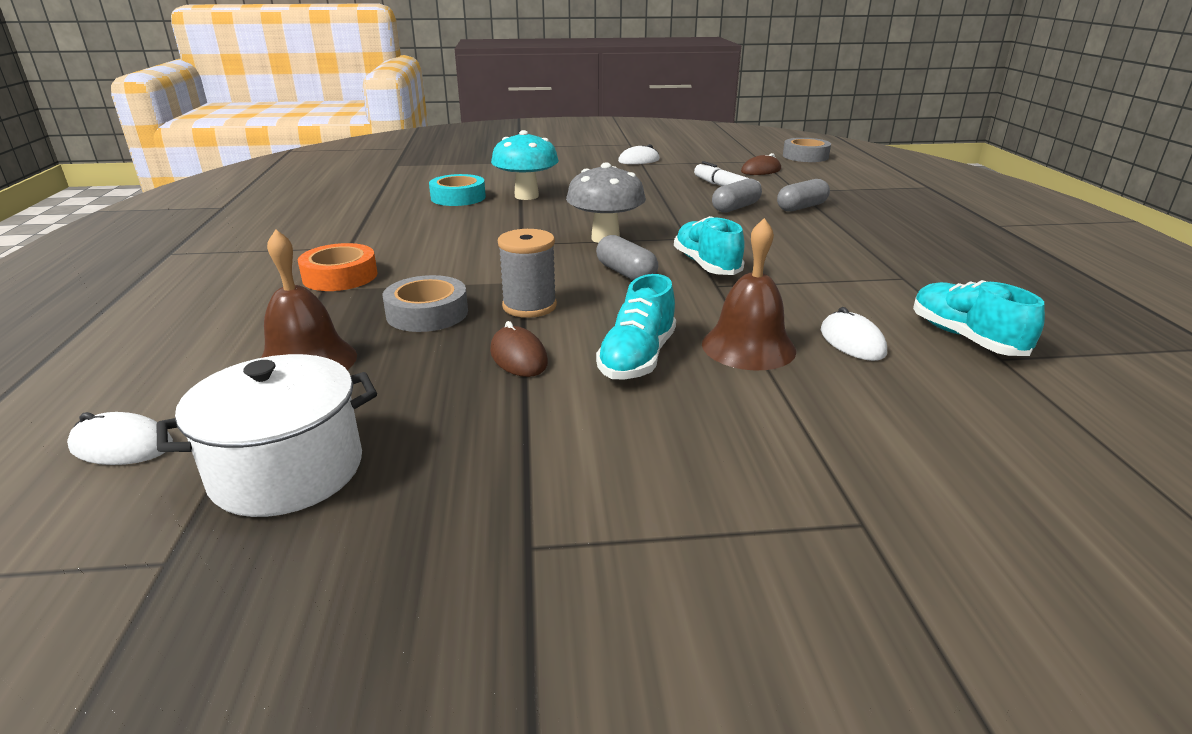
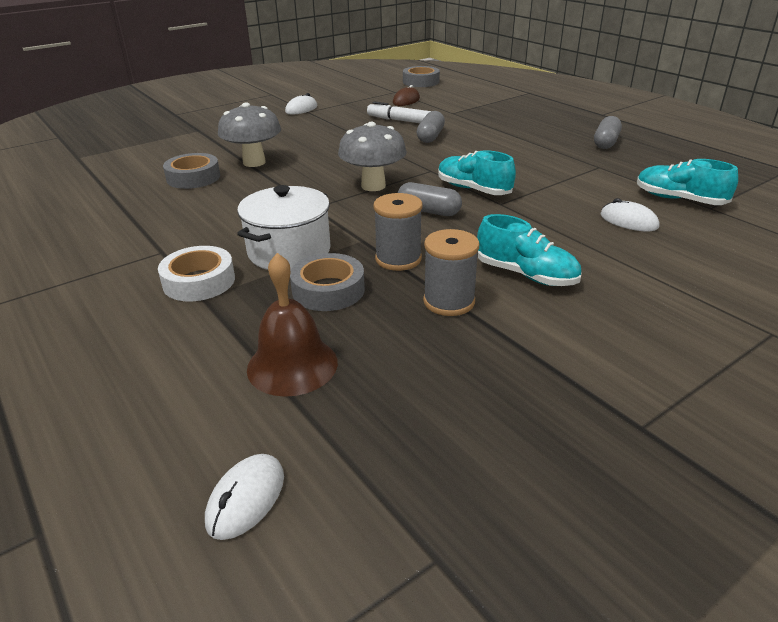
camera: 30 degrees left, 5 degrees up
(122, 446) = (246, 499): white mouse -> white mouse turned 45 degrees counterclockwise
(287, 470) = (416, 453): white pot -> white pot (289, 251)
(340, 276) = (199, 281): orange tape -> white tape
(458, 197) = (193, 177): turquoise tape -> grey tape
(518, 357) = (449, 301): brown mouse -> grey spool
(526, 196) = (254, 162): turquoise mushroom -> grey mushroom
(637, 358) = (526, 275): turquoise shoe -> turquoise shoe turned 45 degrees counterclockwise
(748, 347) = (579, 243): brown bell -> none
(801, 207) = (473, 126): grey capsule -> grey capsule (605, 142)

